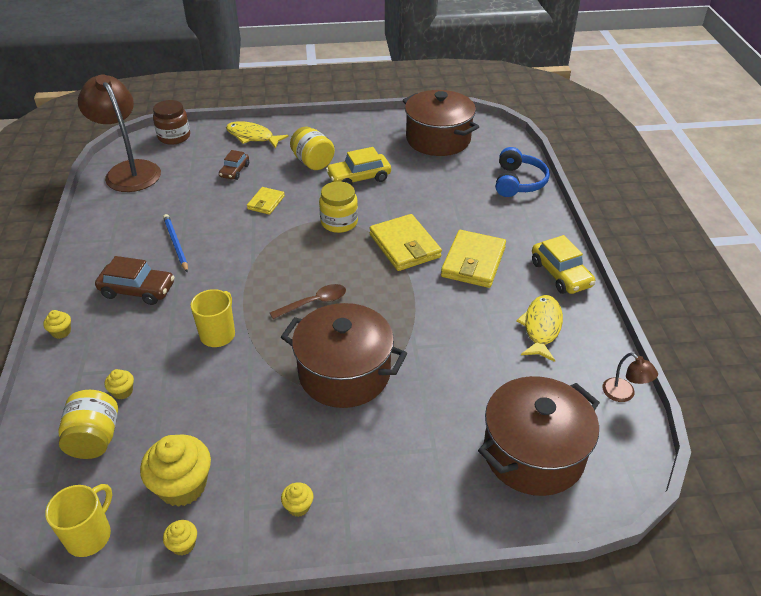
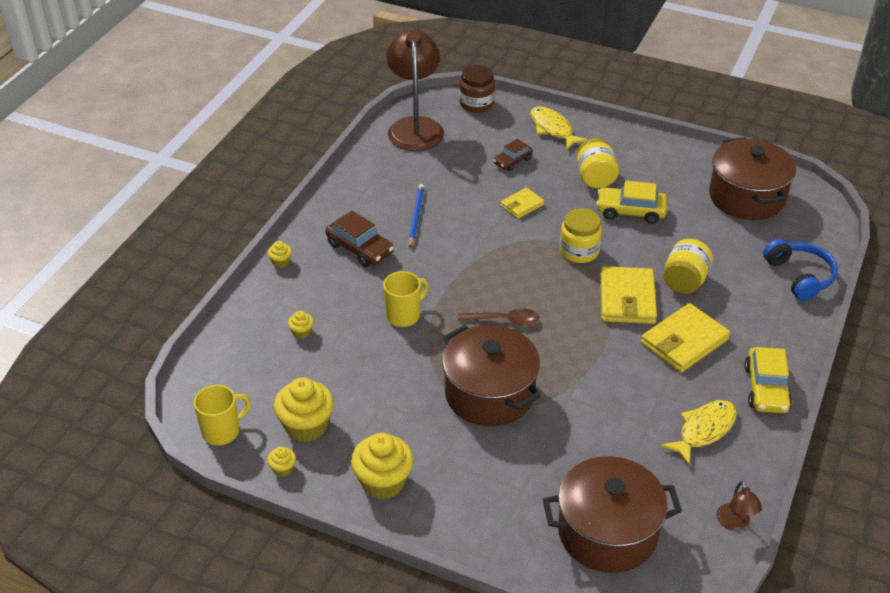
camera: 30 degrees right, 0 degrees up
(95, 439) = (262, 361): yellow jar -> yellow jar (684, 281)
(298, 506) = (383, 482): yellow cupcake -> yellow cupcake, size x2.14
(518, 182) = (800, 276): blue headphones -> blue headphones turned 60 degrees counterclockwise

